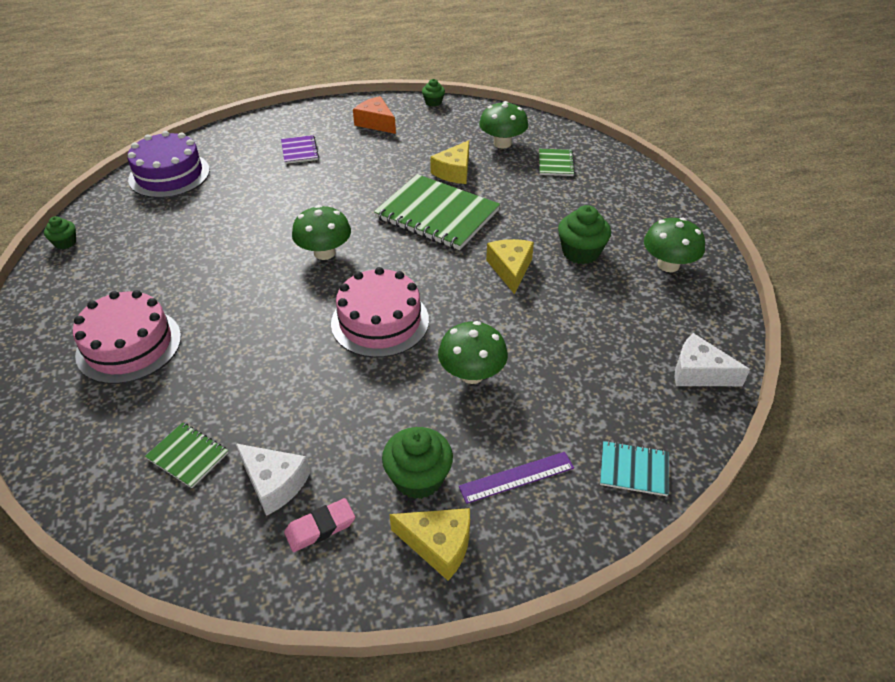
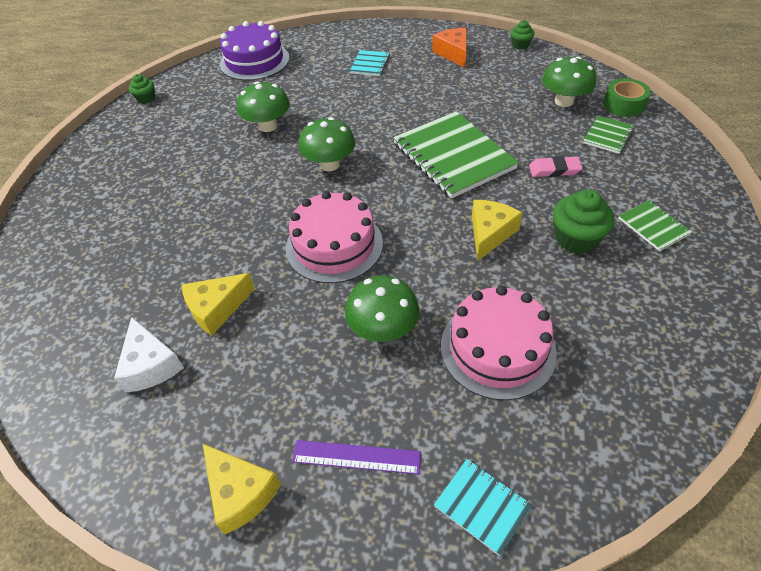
camera: 30 degrees right, 5 degrees up
(129, 345) = (131, 198): pink cake -> pink cake (497, 348)
(187, 456) = (106, 311): green notebook -> green notebook (653, 226)
(299, 151) = (370, 64): purple notebook -> turquoise notebook
(320, 527) = (157, 424): pink eraser -> pink eraser (554, 170)
(418, 478) = (267, 415): green cupcake -> none
(454, 171) = (497, 118): yellow cheese -> yellow cheese (217, 309)
(553, 135) = (624, 105): none -> green tape
(668, 265) = (669, 284): green mushroom -> green mushroom (268, 126)
(699, 373) = (629, 425): white cheese -> none

